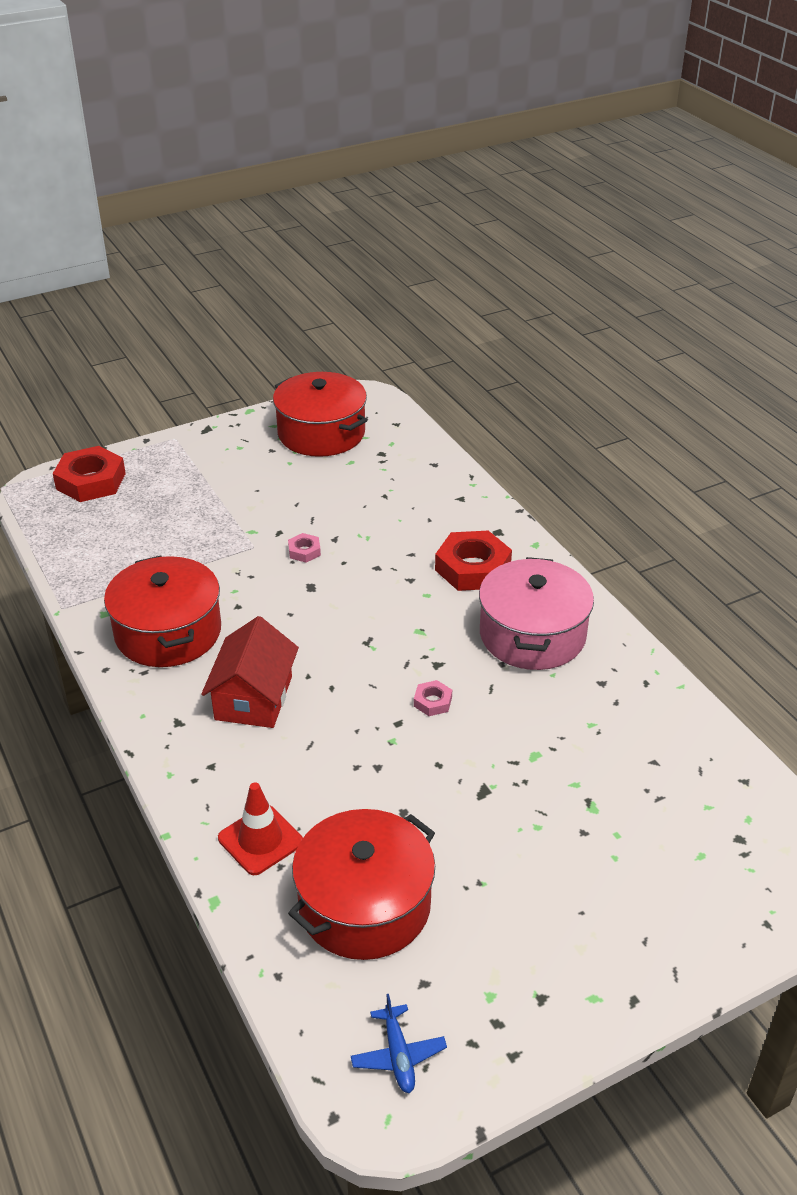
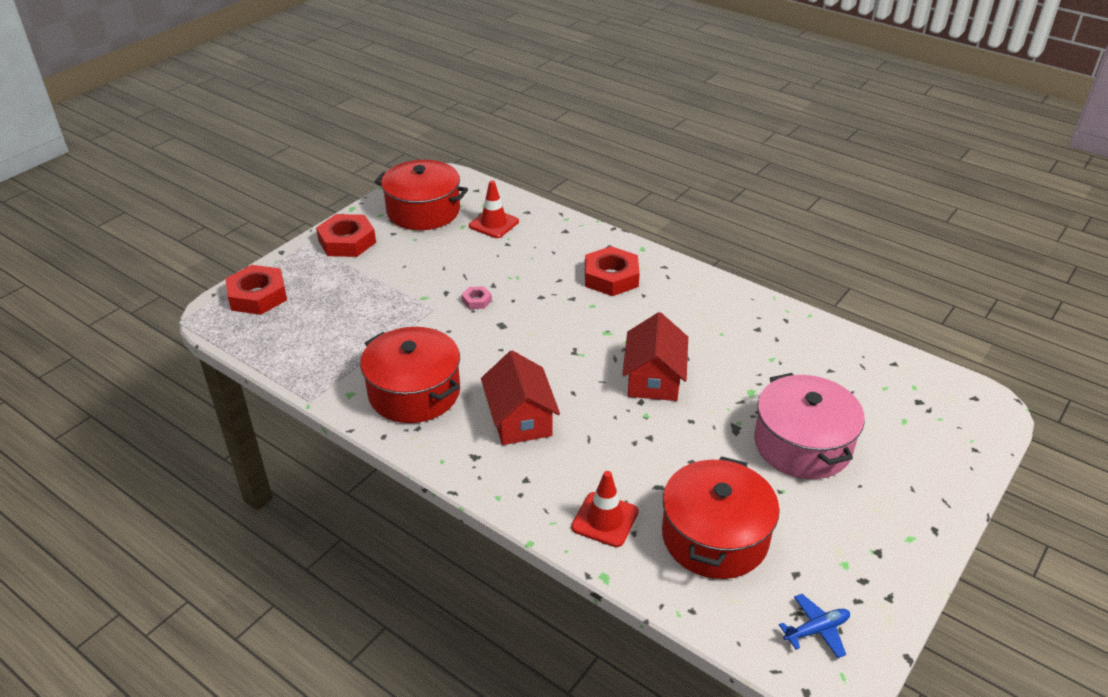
camera: 25 degrees left, 0 degrees up
(218, 446) = (347, 241): none -> red nut
(386, 468) = (493, 224): none -> red traffic cone
(398, 1055) = (816, 630): blue plane -> blue plane turned 75 degrees counterclockwise
(432, 701) = (654, 379): pink nut -> red house
(532, 635) = (687, 311): pink pot -> pink pot (802, 444)

